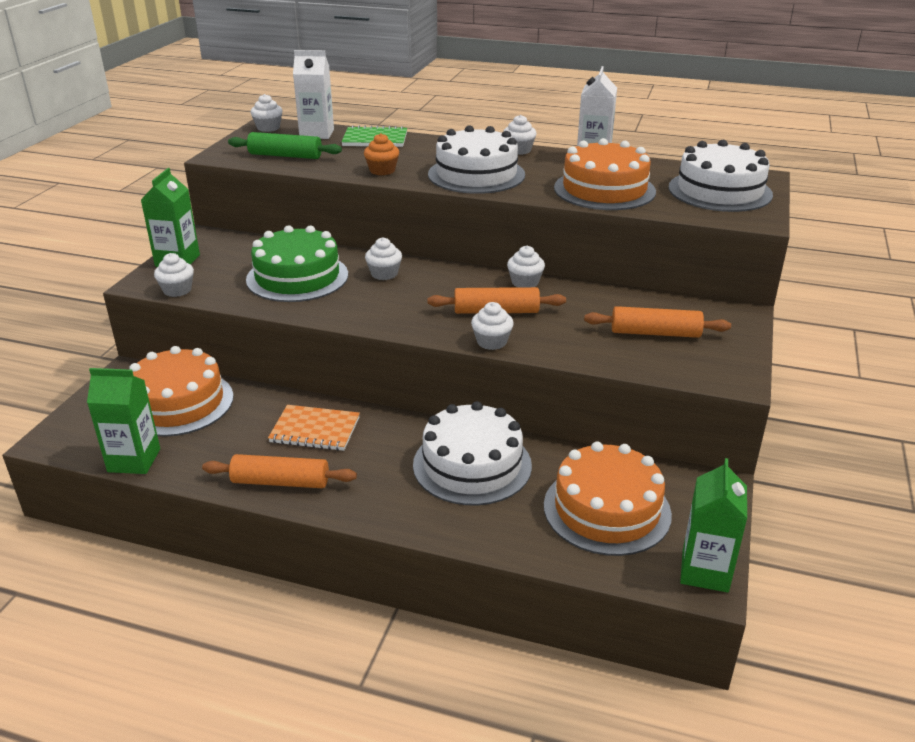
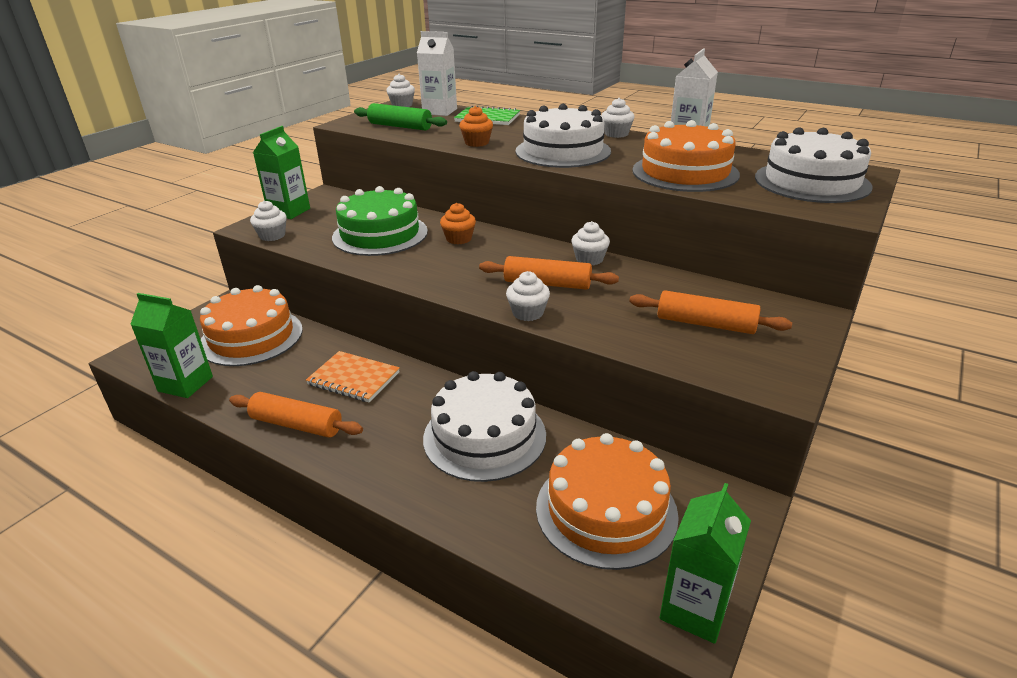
camera: 15 degrees right, 0 degrees up
(384, 274) = (459, 239): white cupcake -> orange cupcake

